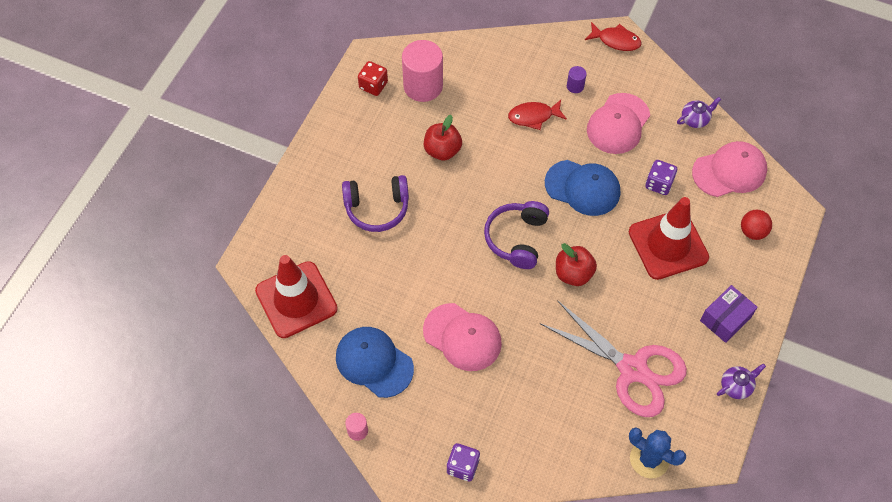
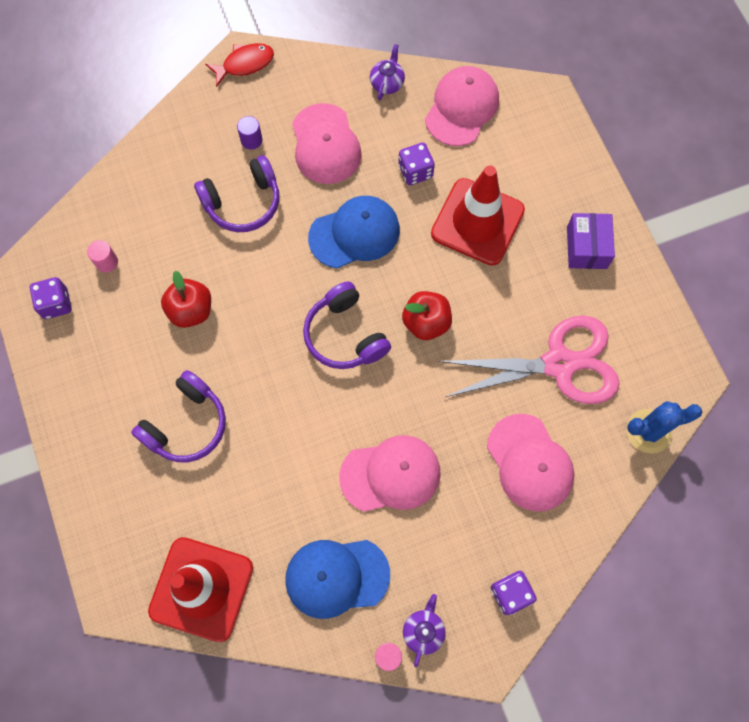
camera: 45 degrees left, 10 degrees up
(373, 85) = (56, 304): red dice -> purple dice
(423, 86) = (107, 262): pink cylinder -> pink cylinder, size x0.45
(533, 116) = (243, 202): red fish -> purple headphones
(553, 407) = (530, 463): none -> pink cap
(736, 386) = (651, 299): purple teapot -> purple teapot (423, 631)
(752, 232) = (532, 148): red ball -> none

